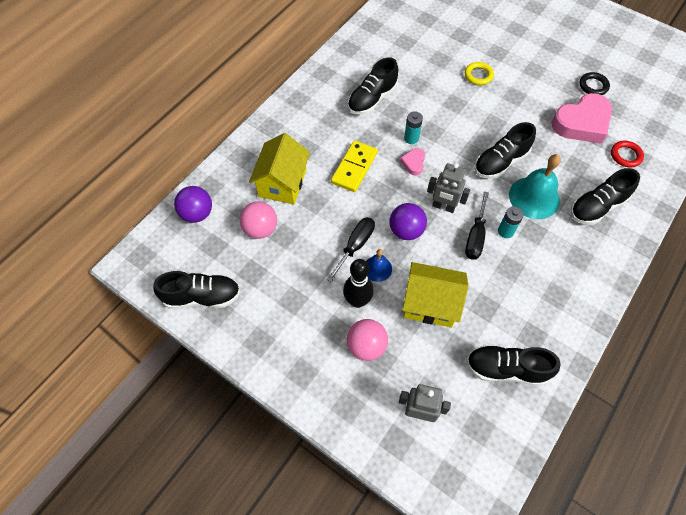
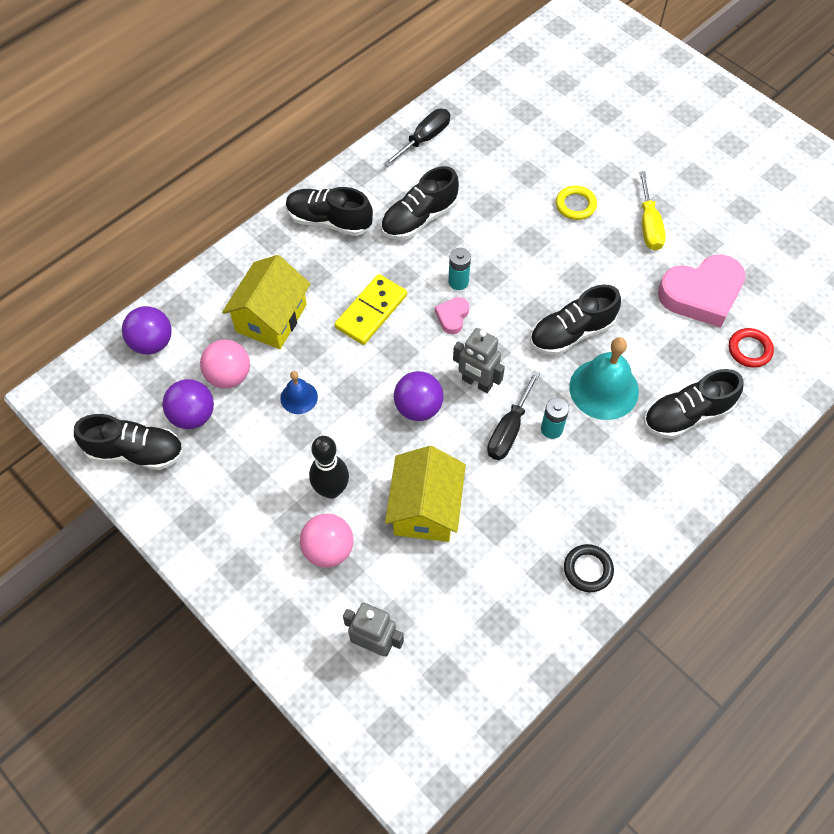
camera: 10 degrees right, 0 degrees up
(240, 262) = (193, 415): none -> purple ball
(355, 246) = (346, 417): black screwdriver -> black screwdriver (424, 139)
(377, 268) = (368, 451): blue bell -> blue bell (299, 397)
(430, 303) = (425, 508): yellow house -> yellow house turned 75 degrees clockwise
(506, 369) = (501, 609): black shoe -> black shoe (329, 221)
(532, 82) = (648, 225): none -> yellow screwdriver
(593, 86) = (734, 243): black ring -> black ring (588, 569)

